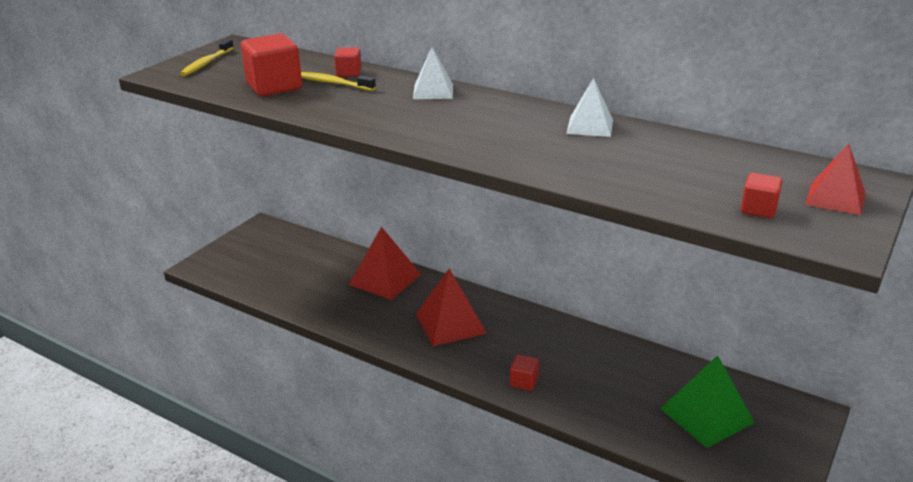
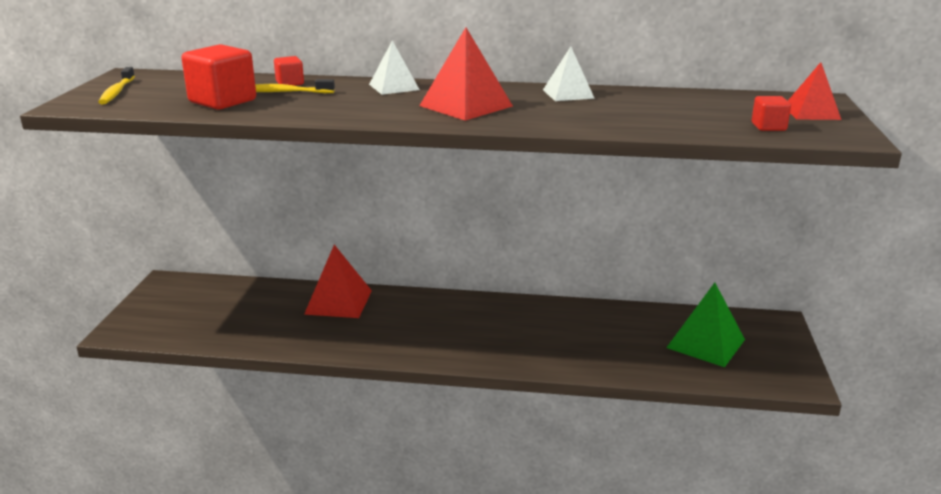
camera: 25 degrees left, 5 degrees down
(450, 323) = (433, 325): red pyramid -> red pyramid (466, 106)
(524, 382) = (537, 356): red cube -> none

